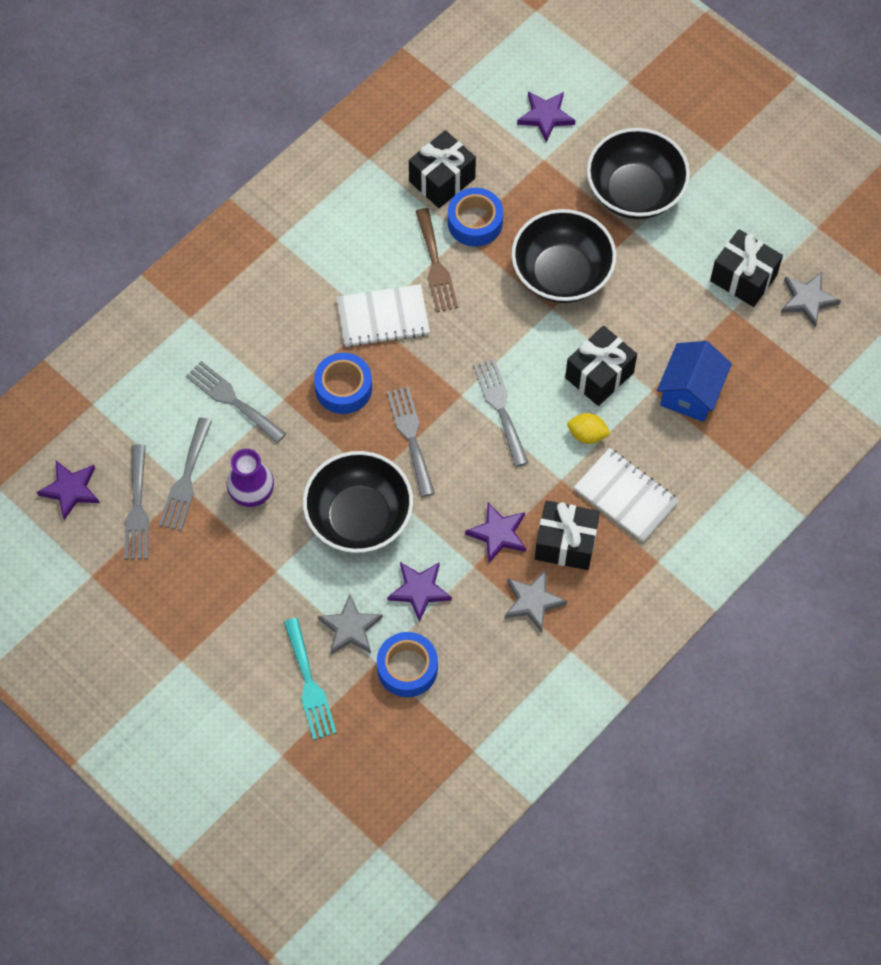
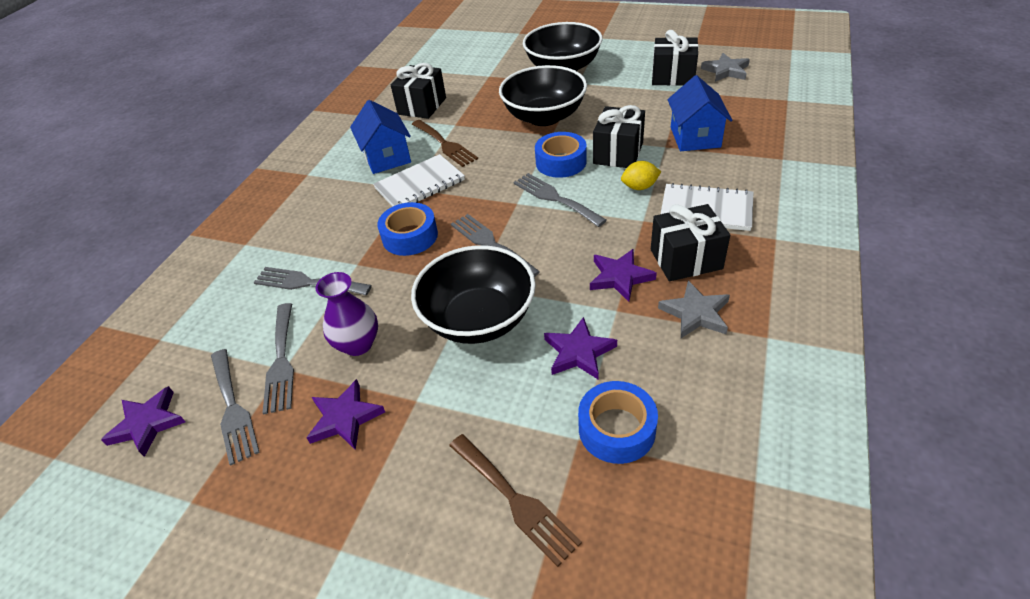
camera: 20 degrees left, 20 degrees down
(309, 684) = (515, 500): turquoise fork -> brown fork
(350, 628) = (528, 418): grey star -> none
(368, 255) = (387, 157): none -> blue house
(475, 222) = (460, 116): blue tape -> blue tape (561, 162)
(546, 116) = (476, 60): purple star -> purple star (345, 418)

